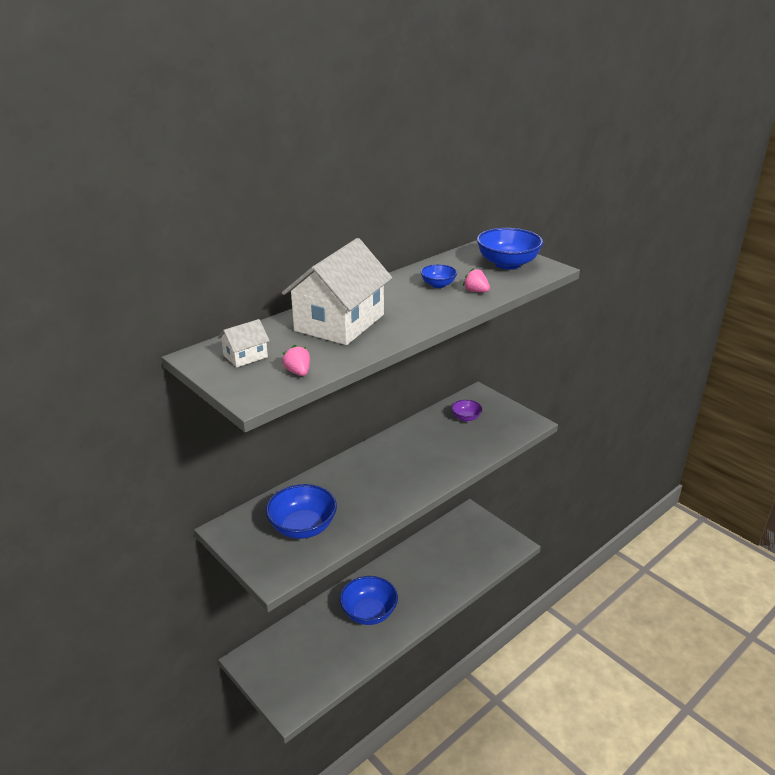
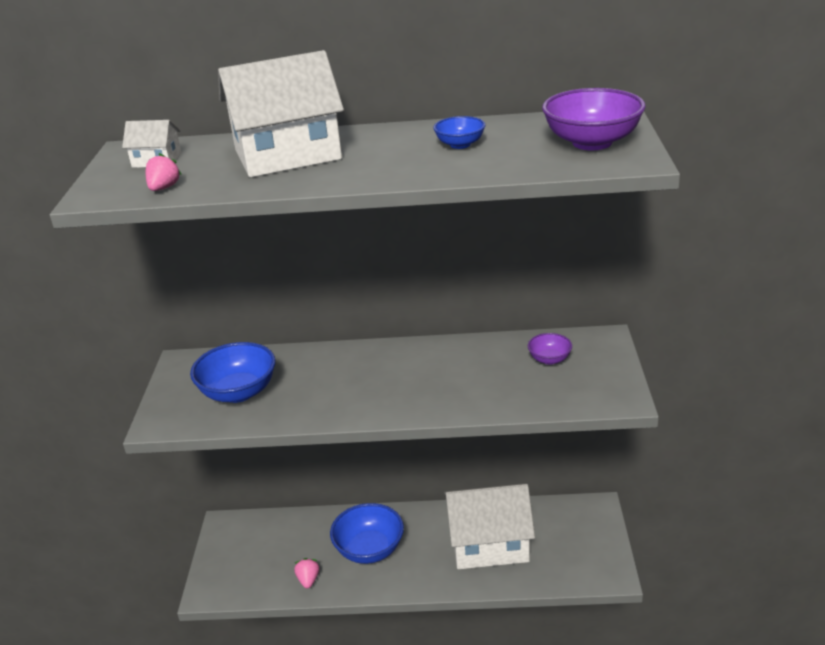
camera: 45 degrees right, 0 degrees up
(435, 566) = (489, 543): none -> white house
(476, 291) = (486, 163): pink strawberry -> pink strawberry (308, 580)
(507, 264) = (592, 142): blue bowl -> purple bowl

